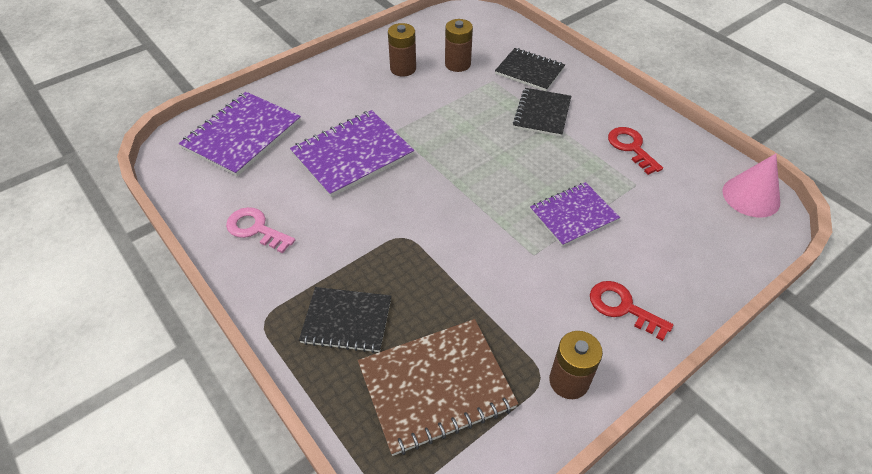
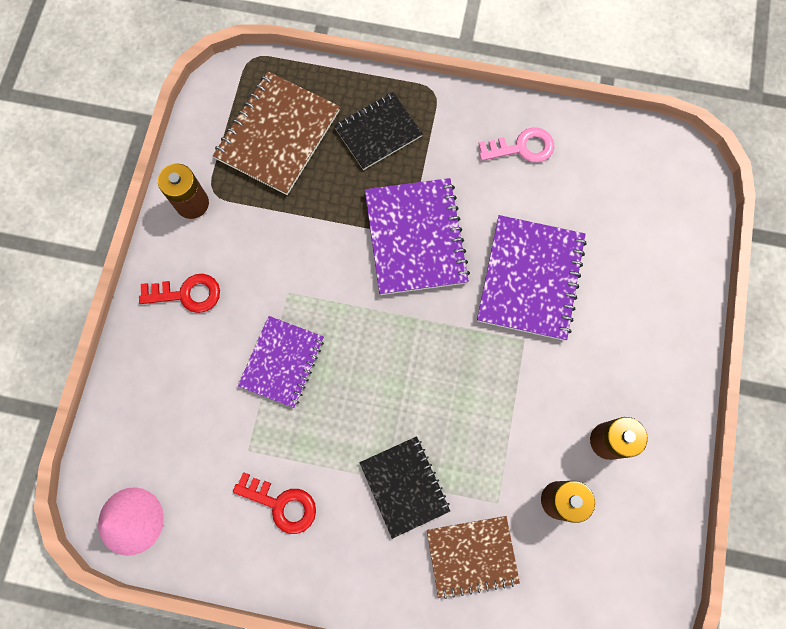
camera: 140 degrees right, 25 degrees up
(242, 135) = (649, 222): purple notebook -> purple notebook (415, 238)
(529, 71) = (472, 555): black notebook -> brown notebook

